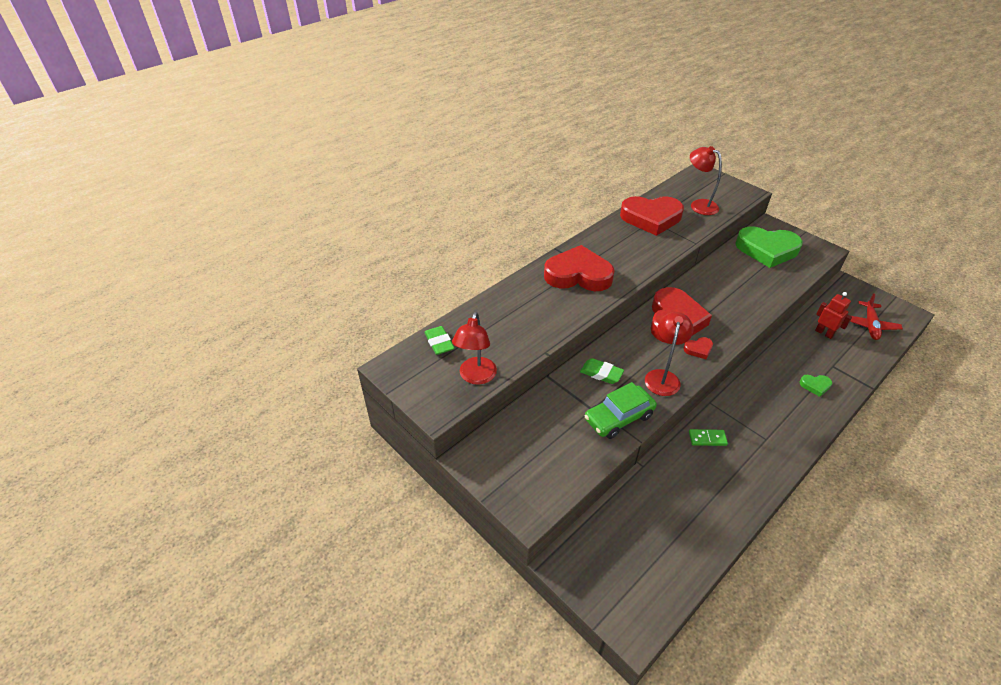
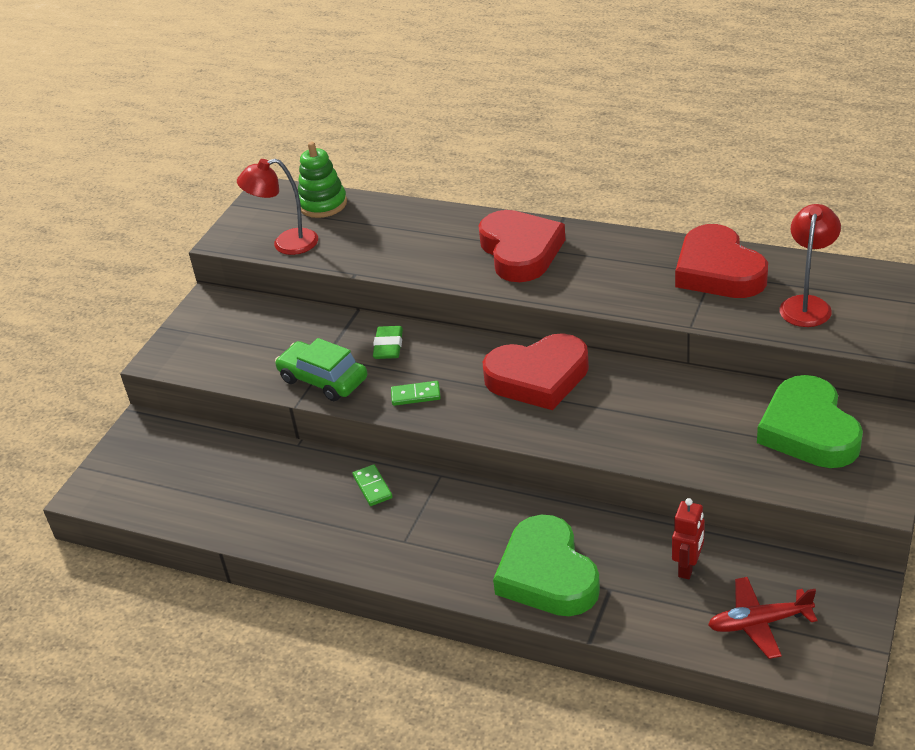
camera: 70 degrees right, 5 degrees down
(439, 343) = (323, 204): green eraser -> green stacking toy
(663, 377) = (415, 395): red lamp -> green domino
(698, 349) = (491, 412): red heart -> none
(815, 386) = (547, 574): green heart -> green heart, size x2.44

